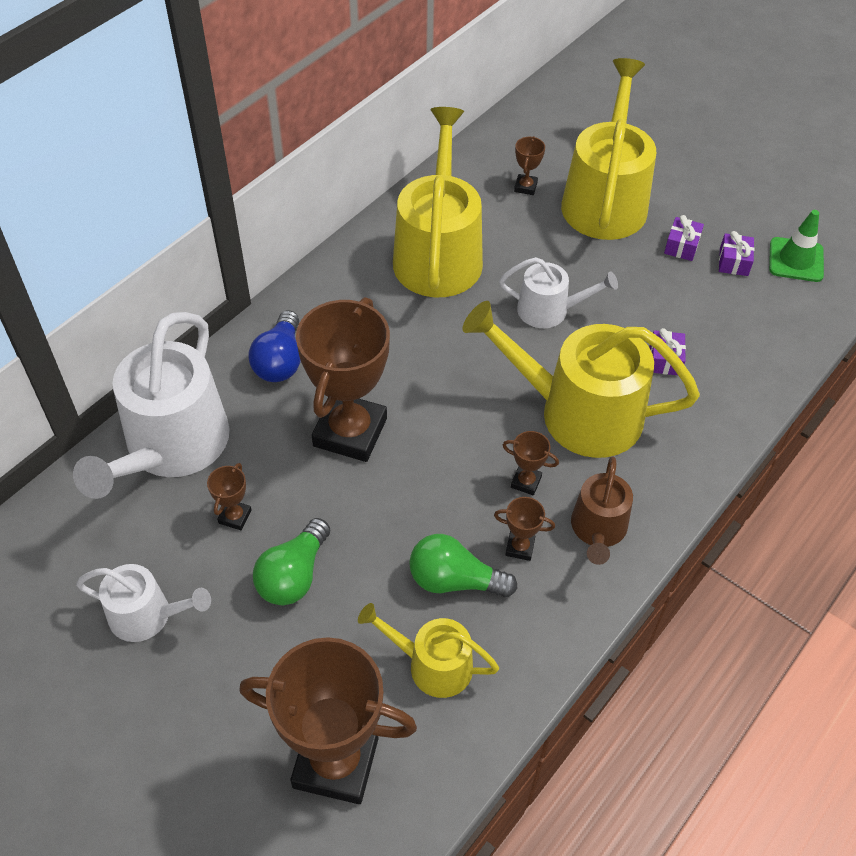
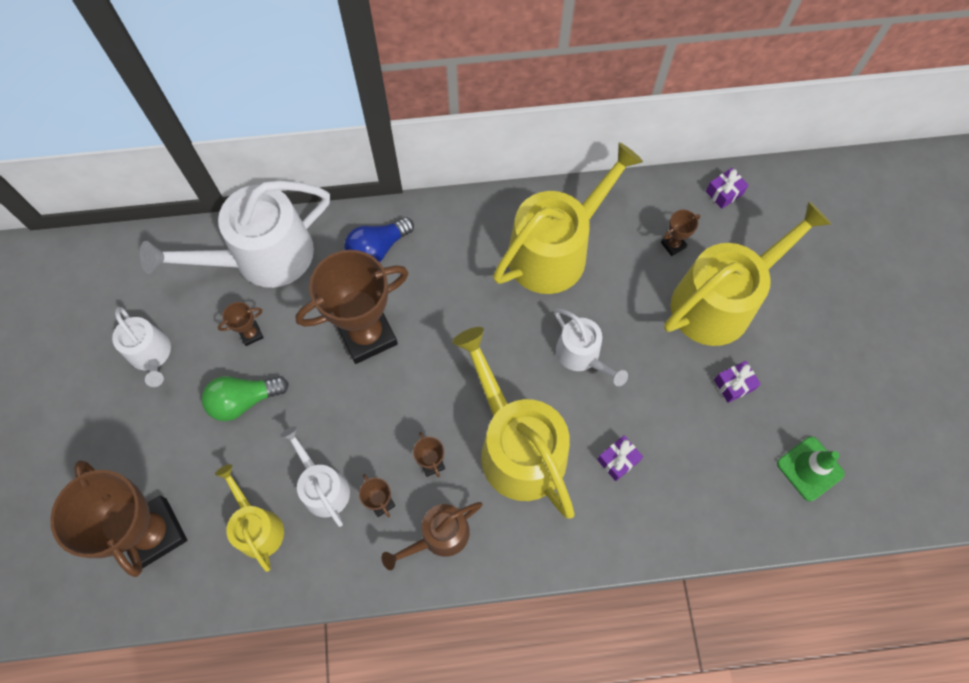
camera: 45 degrees right, 15 degrees up
(454, 580) = (323, 487): green light bulb -> white watering can
(733, 262) = (758, 429): purple gift -> purple gift (724, 193)

